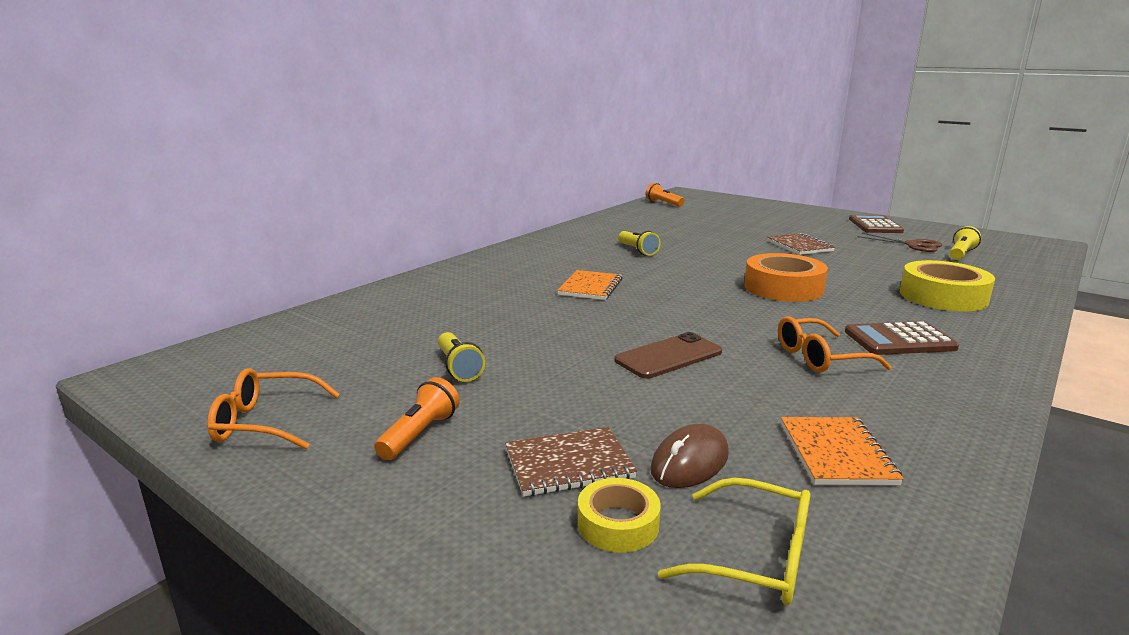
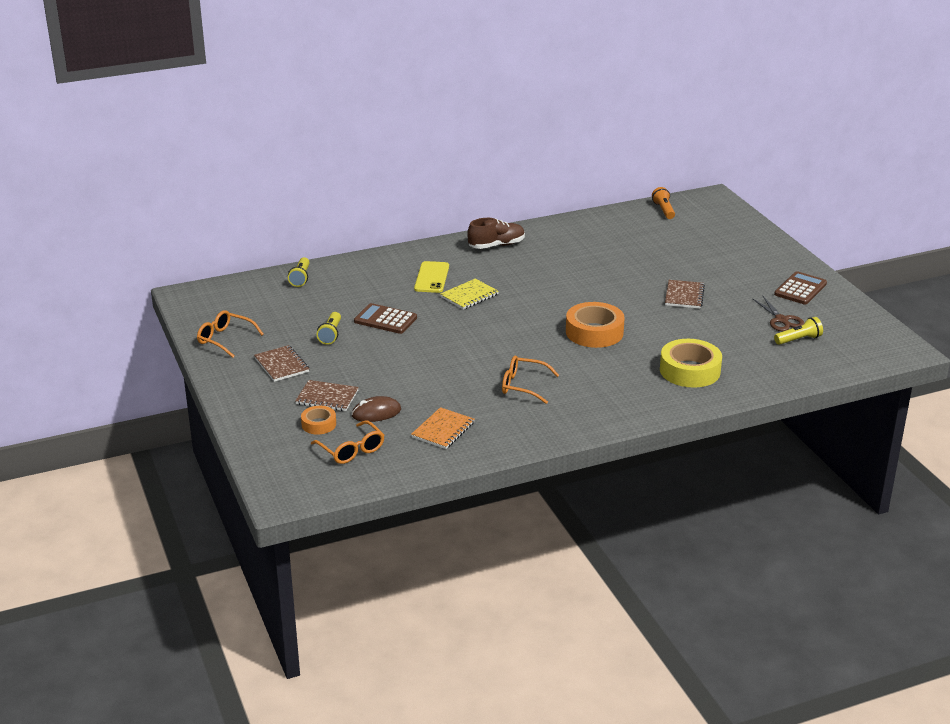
camera: 30 degrees right, 10 degrees up
(420, 434) = (281, 365): orange flashlight -> brown notebook
(520, 281) = (432, 277): none -> yellow phone
(552, 246) = (496, 245): none -> brown shoe
(590, 287) = (469, 296): orange notebook -> yellow notebook
(618, 524) = (319, 424): yellow tape -> orange tape
(637, 250) = (551, 267): yellow flashlight -> yellow flashlight (300, 278)
(668, 356) = (443, 360): brown phone -> none
(754, 557) = (351, 450): yellow glasses -> orange glasses
(899, 340) = (590, 390): brown calculator -> brown calculator (385, 320)

